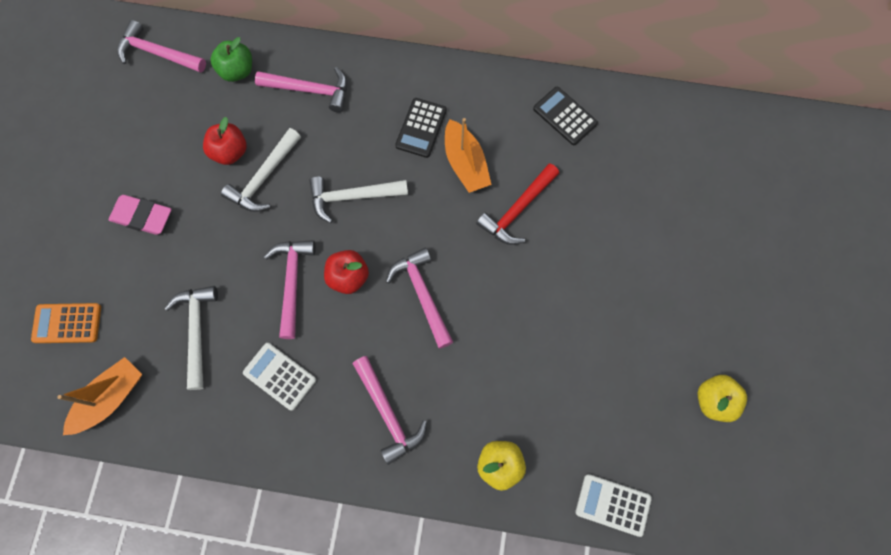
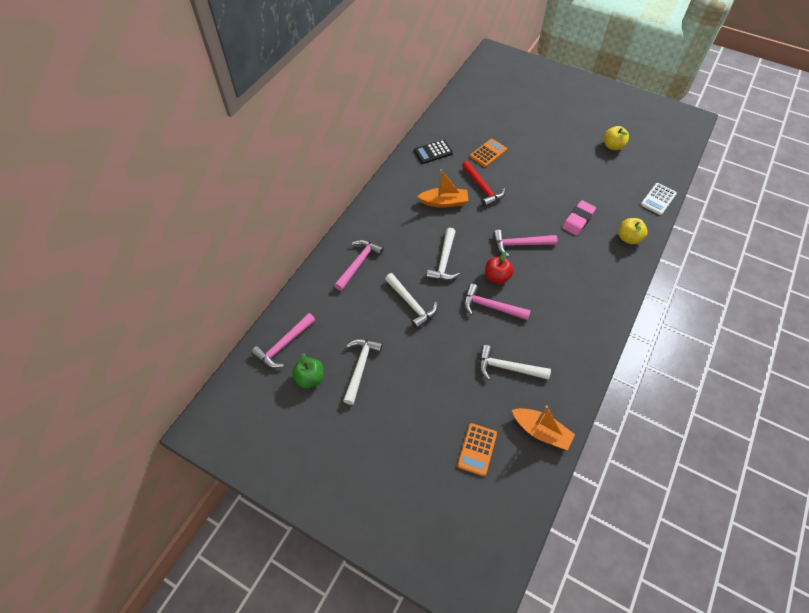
camera: 70 degrees left, 15 degrees down
(110, 398) = (541, 431): orange boat -> orange boat turned 150 degrees clockwise
(142, 217) = (411, 383): pink eraser -> pink eraser (578, 220)
(149, 149) = (360, 367): none -> white hammer
(230, 152) = (384, 319): red apple -> none
(237, 71) = (323, 300): green apple -> green apple (310, 378)
(280, 376) = (551, 328): white calculator -> none
(388, 413) = (588, 280): pink hammer -> none
(421, 128) = (411, 216): black calculator -> none
(599, 198) = (488, 153): none -> orange calculator

